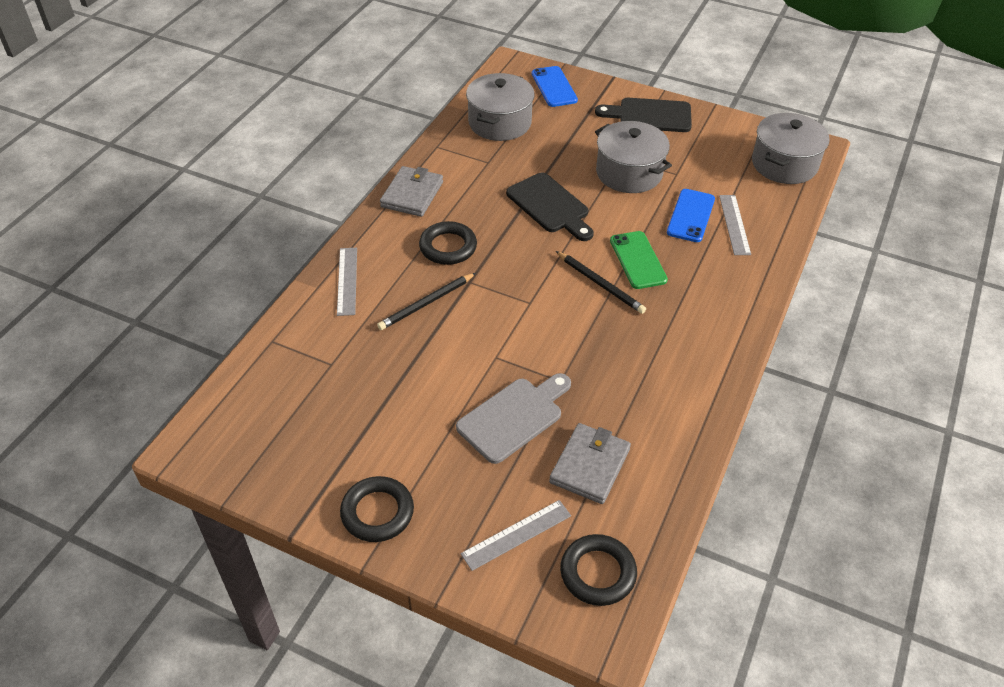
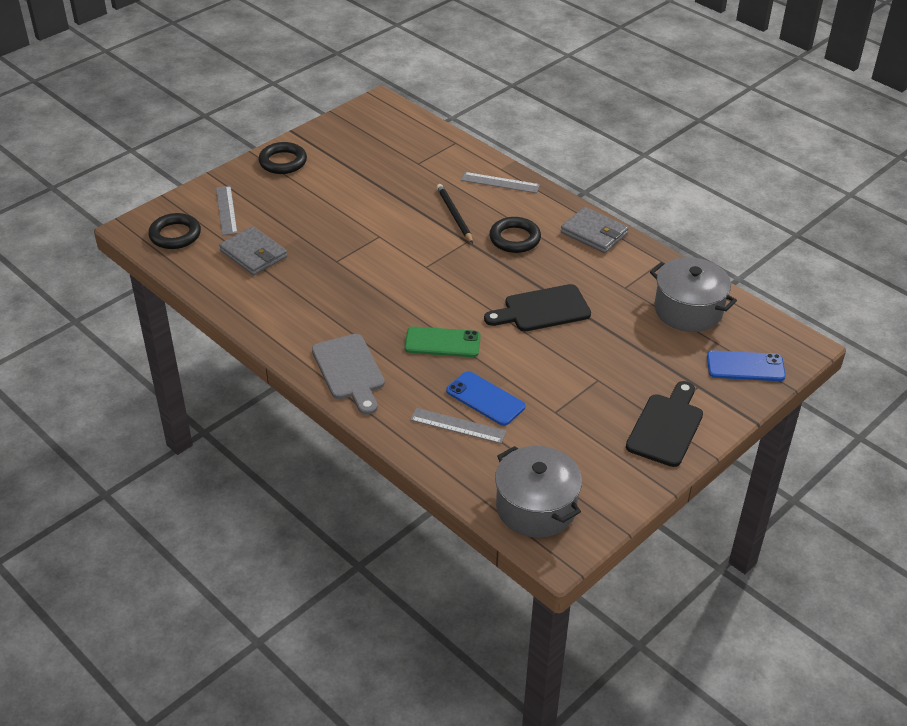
camera: 110 degrees right, 5 degrees down
(514, 417) = (317, 231): grey cutting board -> grey cutting board (349, 371)
(600, 284) = (425, 311): black pencil -> none
(629, 173) = (570, 377): grey pot -> none

